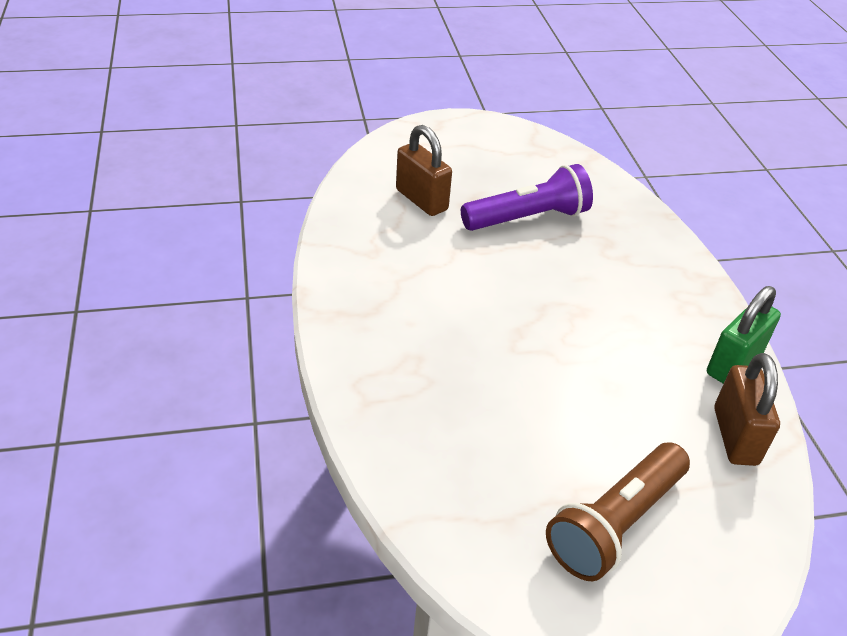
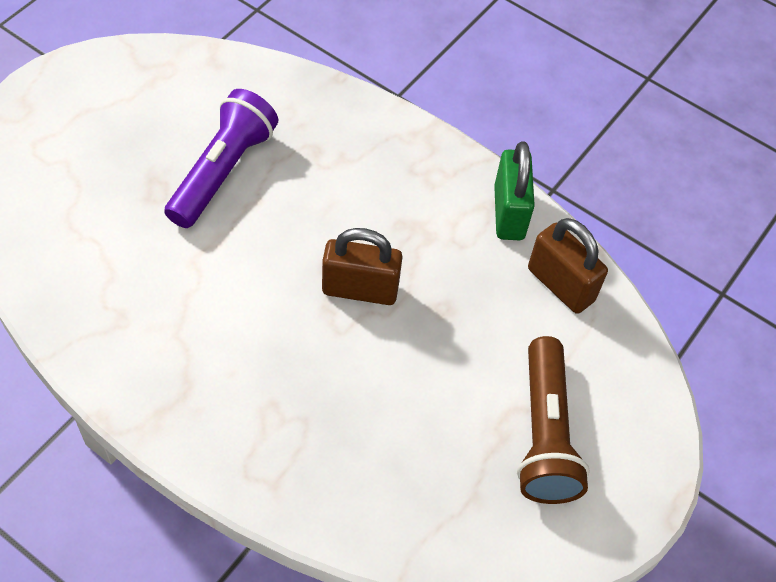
camera: 45 degrees left, 15 degrees up
(421, 200) = (104, 220): brown padlock -> brown padlock (360, 289)

